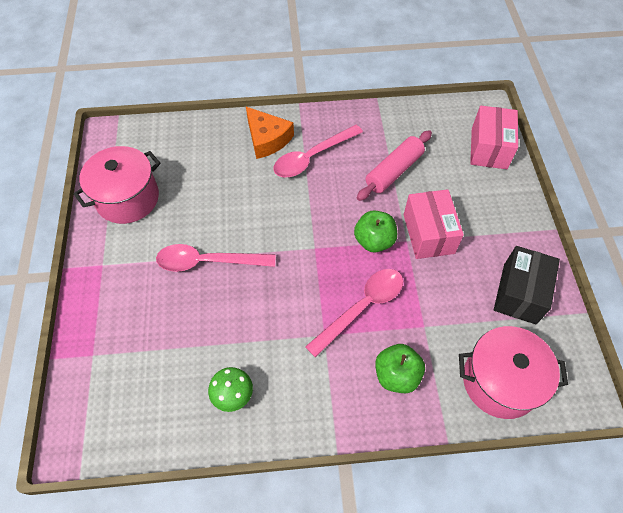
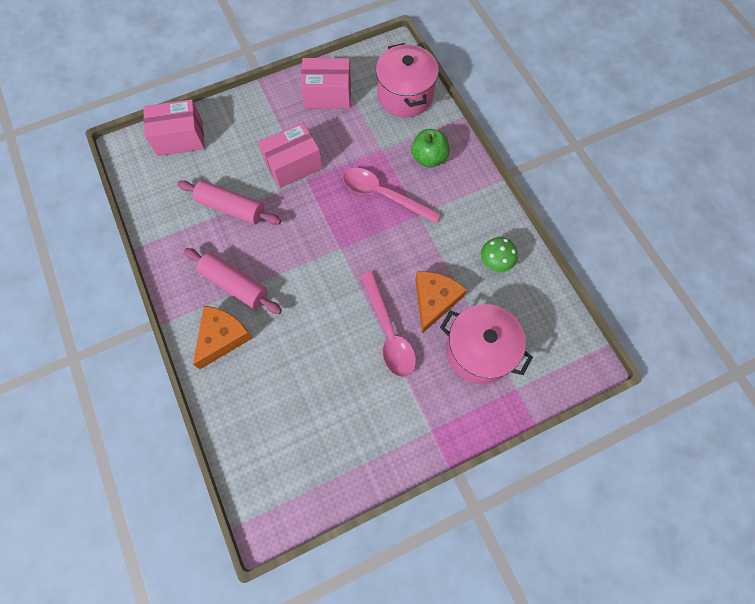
camera: 110 degrees left, 10 degrees up
(127, 198) = (346, 448): pink pot -> pink pot (479, 351)
(219, 314) = (434, 300): none -> orange cheese
(312, 157) = (235, 284): pink spoon -> pink rolling pin
(374, 241) = (316, 203): green apple -> none
(519, 293) = (328, 94): black box -> pink box

